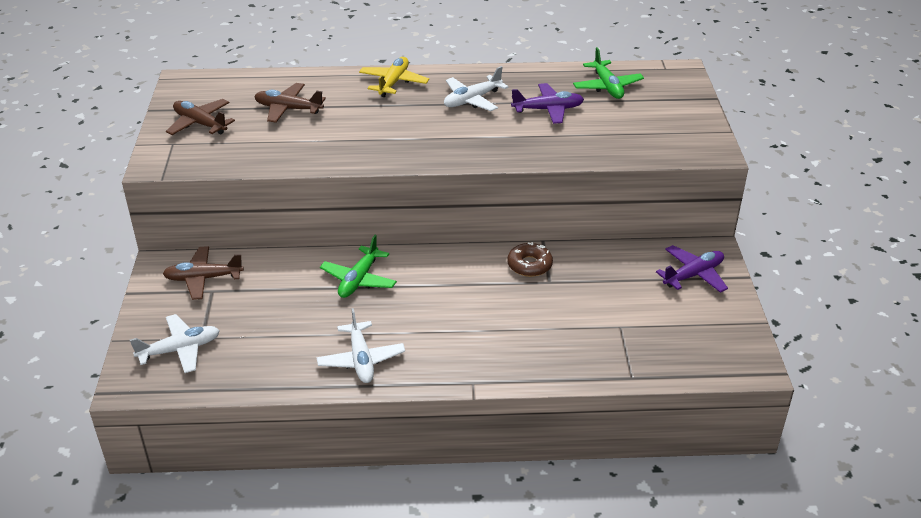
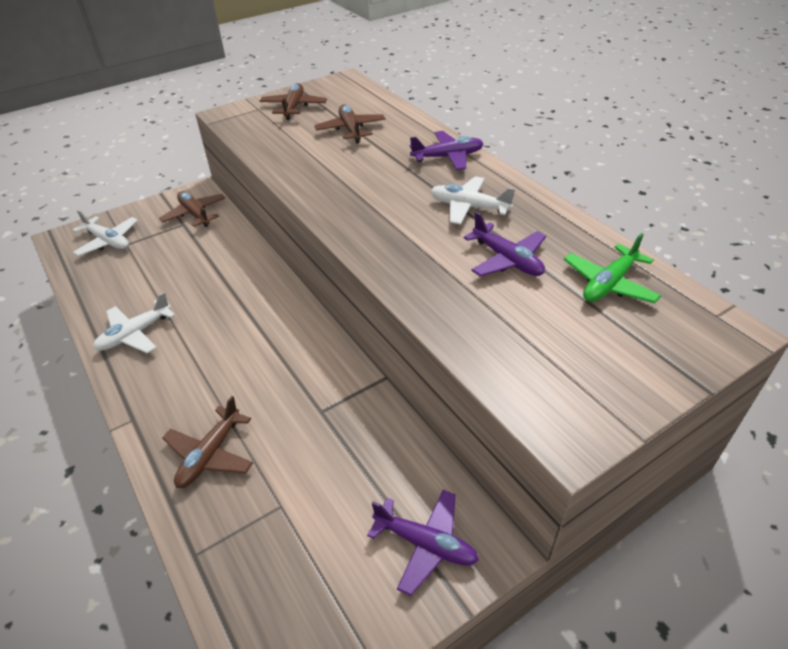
camera: 60 degrees right, 5 degrees up
(359, 280) = (241, 286): green plane -> none
(393, 83) = (447, 157): yellow plane -> purple plane
(529, 265) = (337, 384): brown donut -> none
(546, 348) = (210, 454): none -> brown plane

